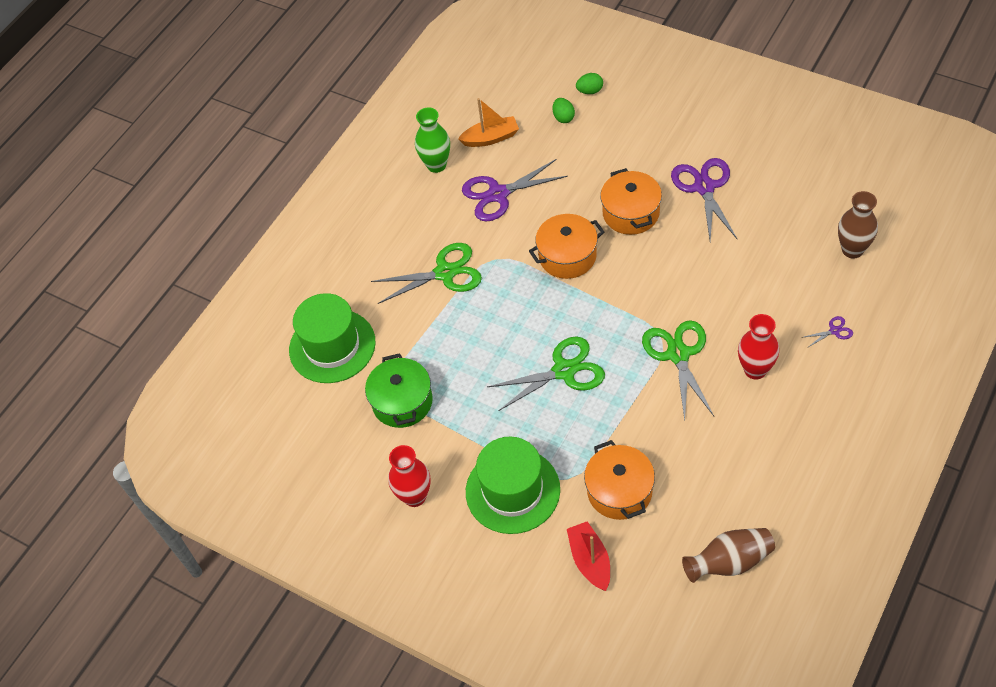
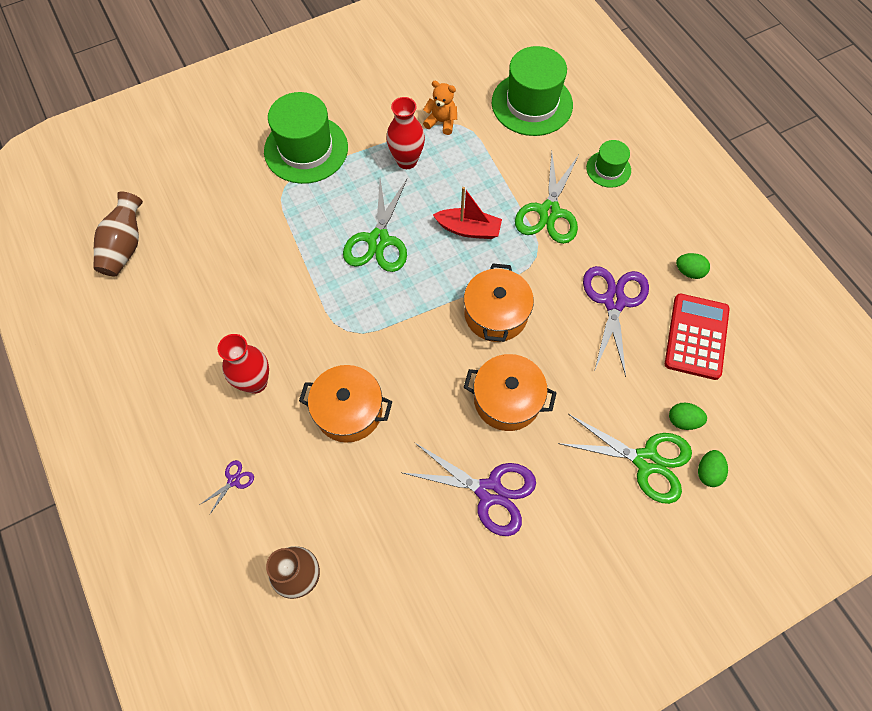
camera: 115 degrees right, 10 degrees up
(370, 257) = (608, 169): none -> green hat
(402, 402) = (441, 122): green pot -> orange teddy bear
(414, 496) = (354, 92): red vase -> red vase (407, 161)
(436, 165) = (689, 272): green vase -> green egg
(491, 138) = (696, 336): orange boat -> red calculator
(590, 560) = (210, 164): red boat -> red boat (468, 229)
(619, 491) = (243, 213): orange pot -> orange pot (349, 410)
(678, 354) = (322, 333): green scissors -> green scissors (646, 461)
(834, 331) = (233, 480): purple scissors -> purple scissors turned 150 degrees counterclockwise

